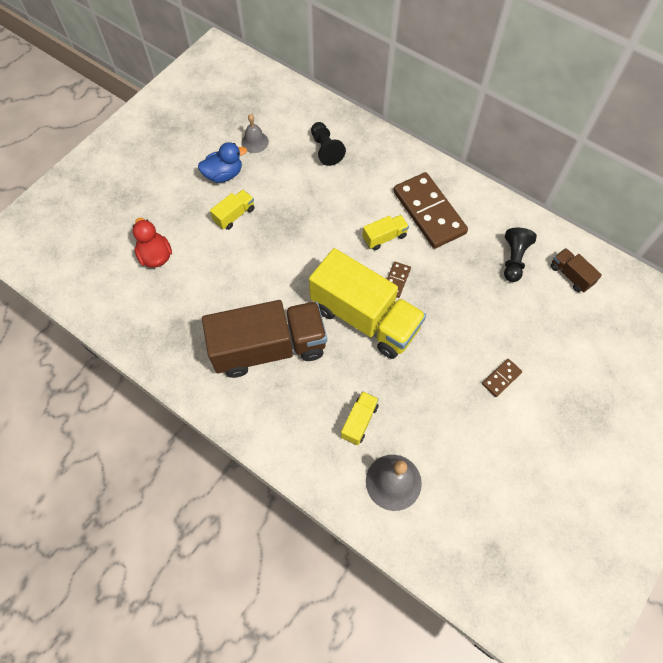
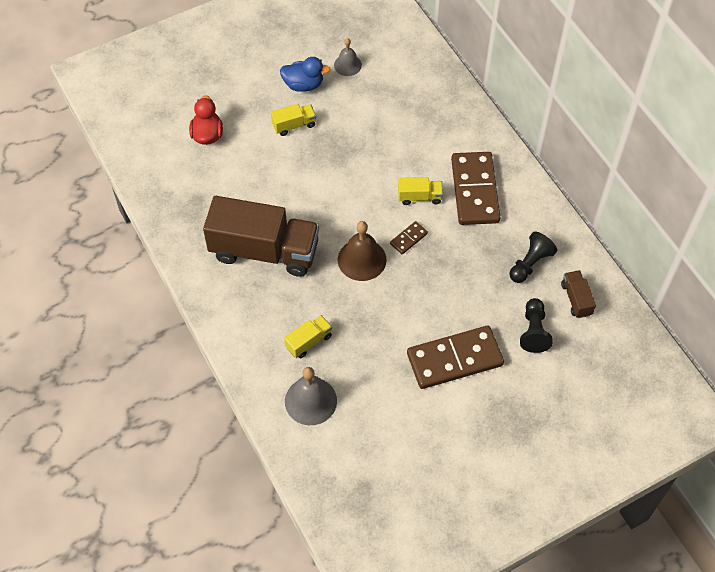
camera: 25 degrees right, 5 degrees down
(326, 149) = (410, 96): black pawn -> black pawn (533, 331)
(365, 318) = (362, 259): yellow truck -> brown bell
(501, 378) = (454, 359): brown domino -> brown domino, size x2.29

